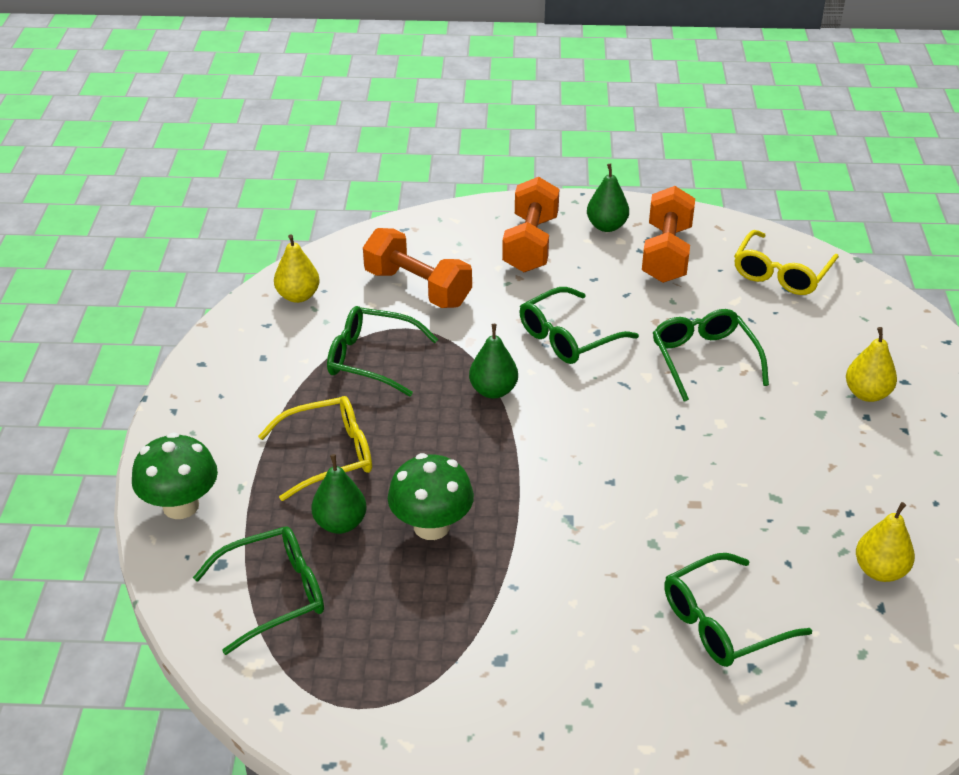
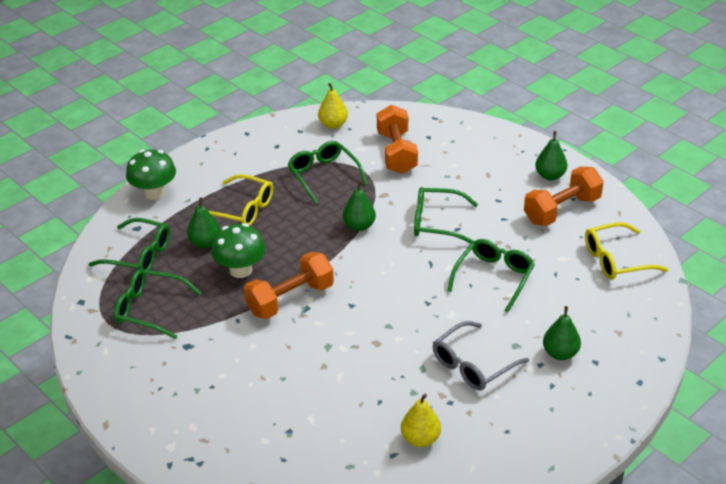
camera: 45 degrees right, 0 degrees up
(530, 244) = (490, 162): orange dumbbell -> orange dumbbell (290, 299)
(722, 623) = (304, 403): green glasses -> green glasses (150, 309)
(814, 460) = (472, 365): none -> grey glasses
(867, 394) = (560, 353): yellow pear -> green pear

